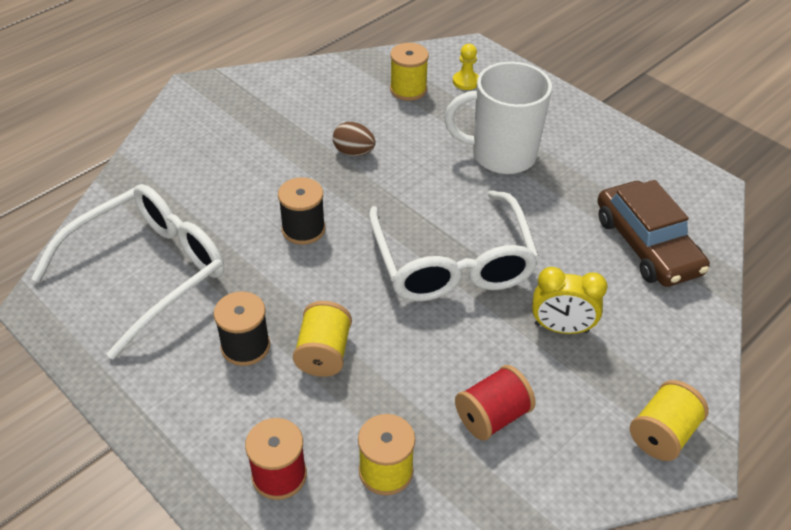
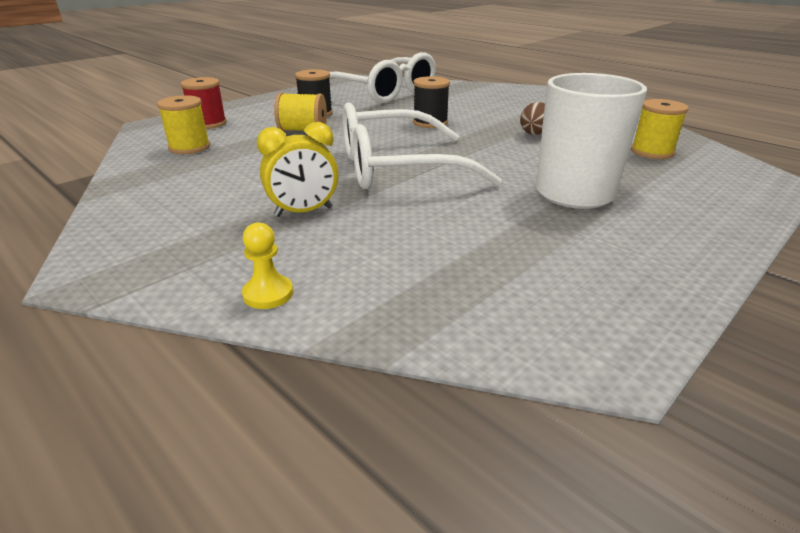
camera: 90 degrees right, 15 degrees down
(466, 81) = (700, 177): yellow pawn -> yellow pawn (268, 294)
(492, 416) = (214, 179): red spool -> none
(561, 328) = (304, 212): yellow clock -> yellow clock turned 120 degrees counterclockwise
(647, 245) = (439, 276): brown car -> none
(662, 434) = (137, 257): yellow spool -> none

